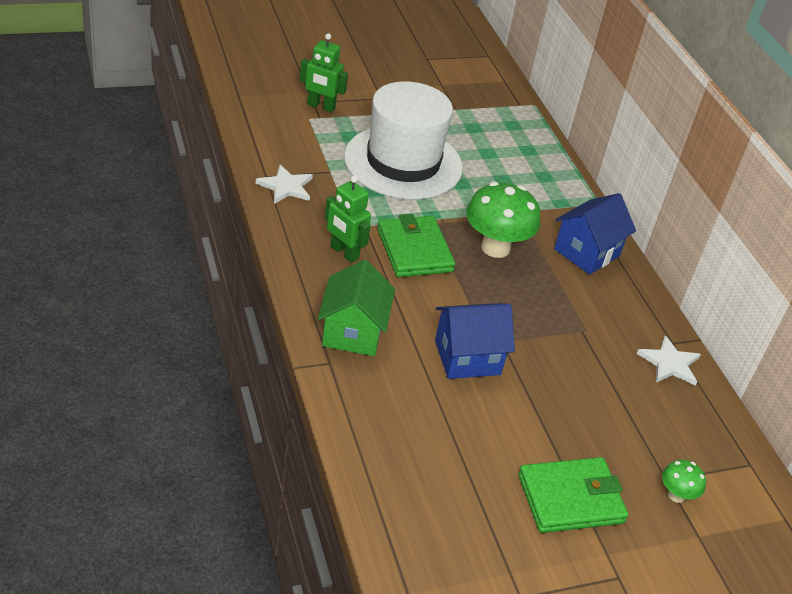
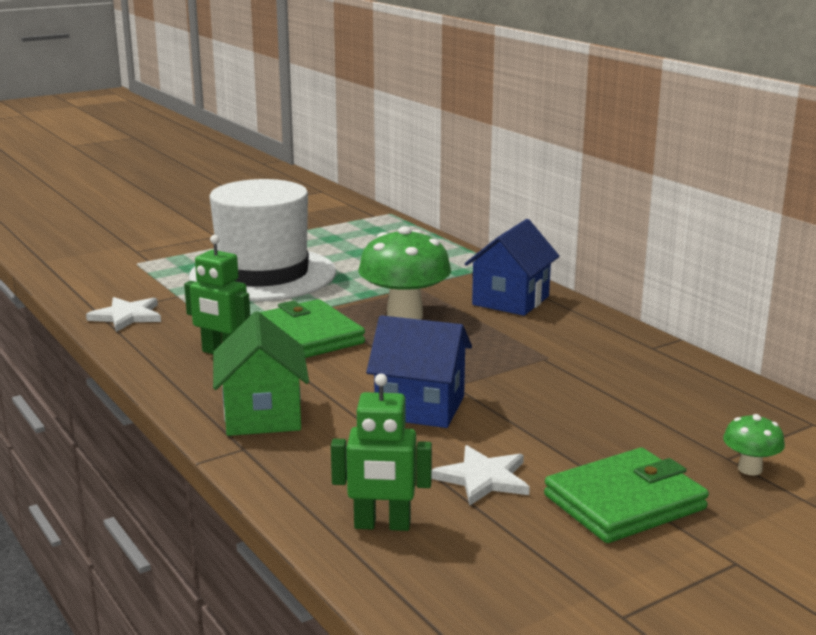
camera: 10 degrees left, 20 degrees down
(321, 106) = (147, 252): green robot -> green robot (382, 525)
(467, 357) = (420, 407): blue house -> blue house turned 45 degrees clockwise
(669, 363) = (661, 363): white star -> white star (483, 478)

